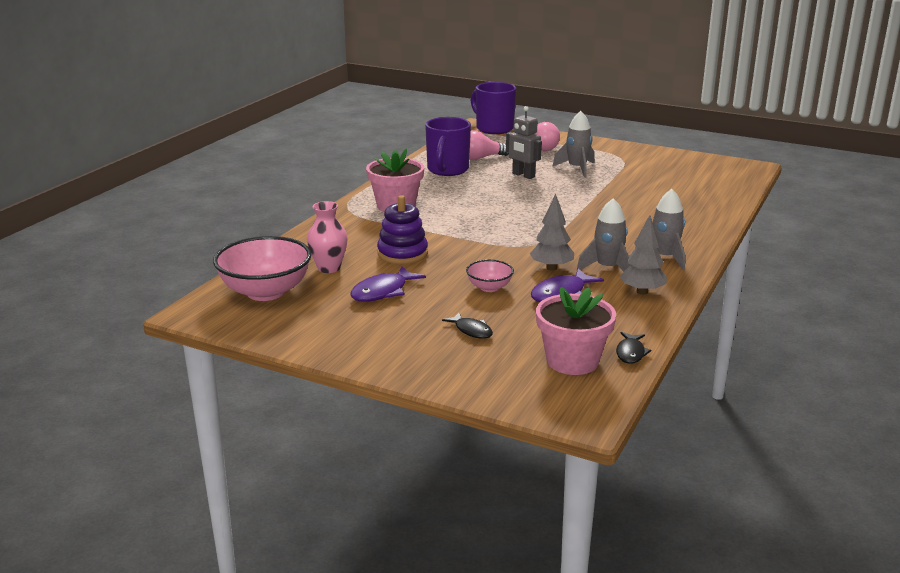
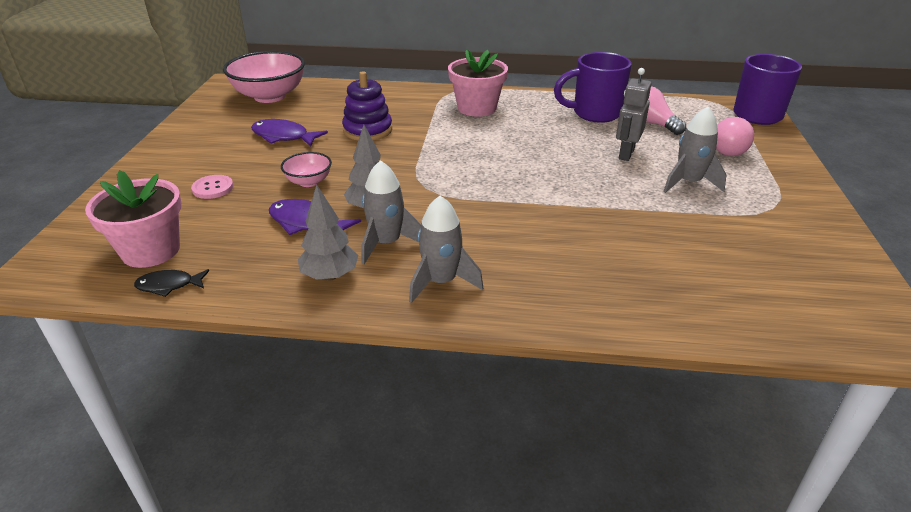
camera: 70 degrees right, 10 degrees up
(329, 268) = (323, 108): pink vase -> none
(471, 330) = (213, 188): black fish -> pink button

